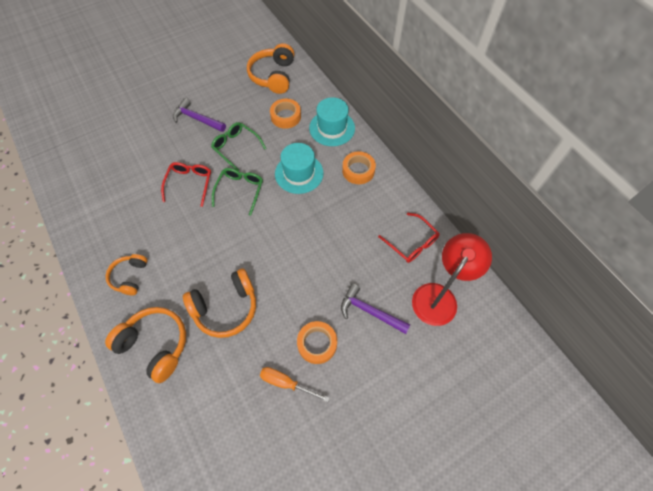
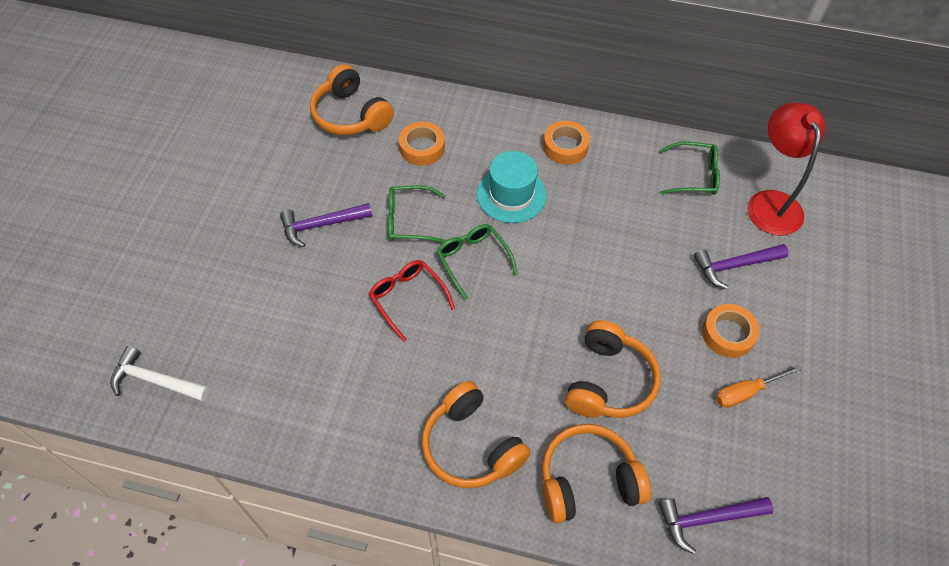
camera: 45 degrees left, 5 degrees down
(58, 134) = (155, 380): none -> white hammer
(130, 277) = (471, 445): orange headphones -> orange headphones, size x1.62
(182, 424) = (707, 519): none -> purple hammer
(332, 128) = (486, 124): turquoise hat -> none
(411, 243) = (694, 175): red glasses -> green glasses

